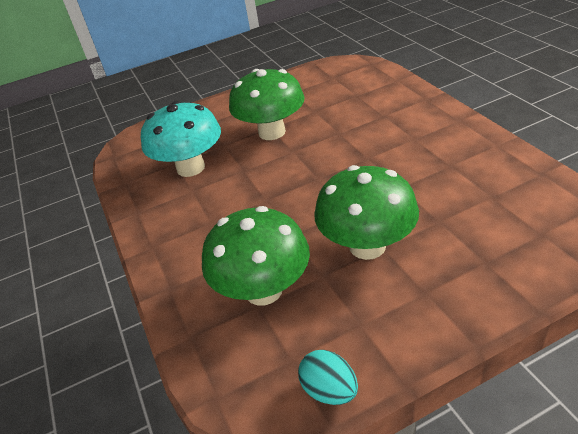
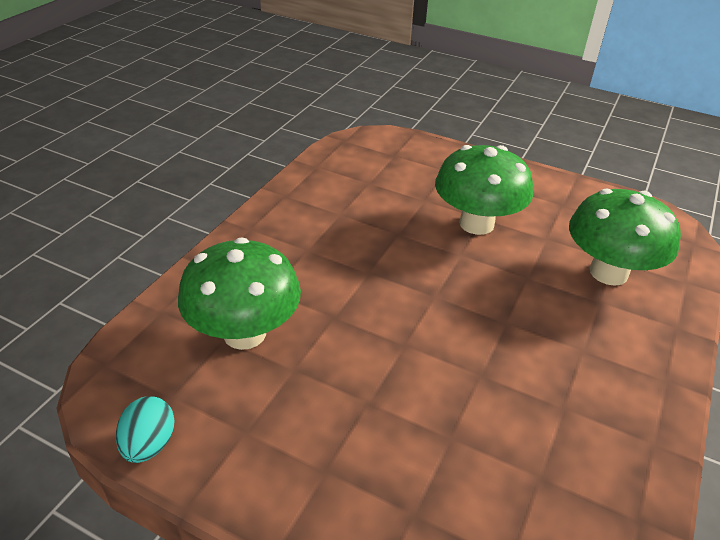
camera: 45 degrees right, 0 degrees up
(190, 168) = (371, 196): turquoise mushroom -> none
(367, 246) = (360, 387): green mushroom -> green mushroom (608, 272)

